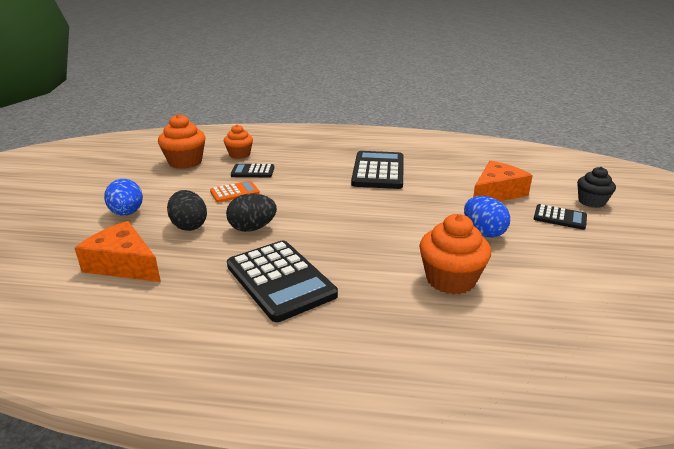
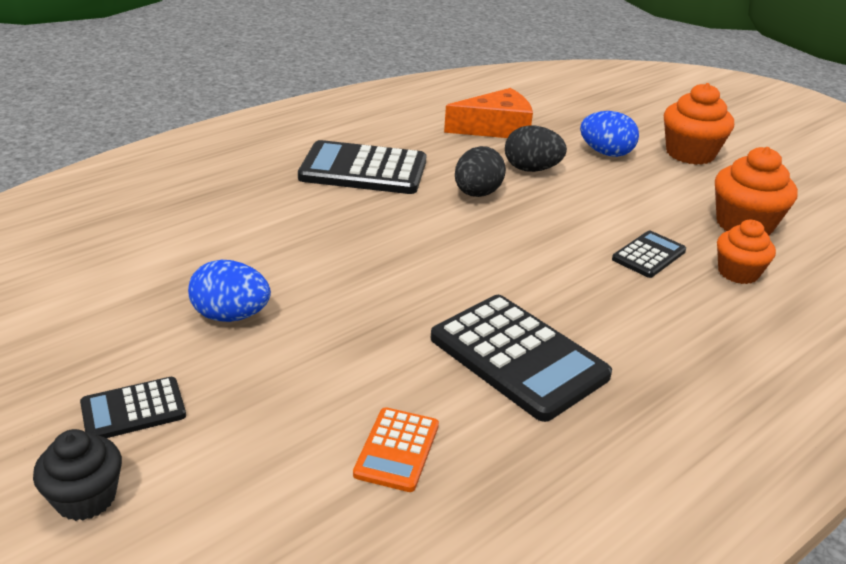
camera: 130 degrees right, 5 degrees up
(234, 192) = (588, 218): orange calculator -> orange calculator (397, 450)
(450, 280) = (215, 237): orange cupcake -> orange cupcake (690, 153)
(496, 193) = (278, 416): orange cheese -> none

